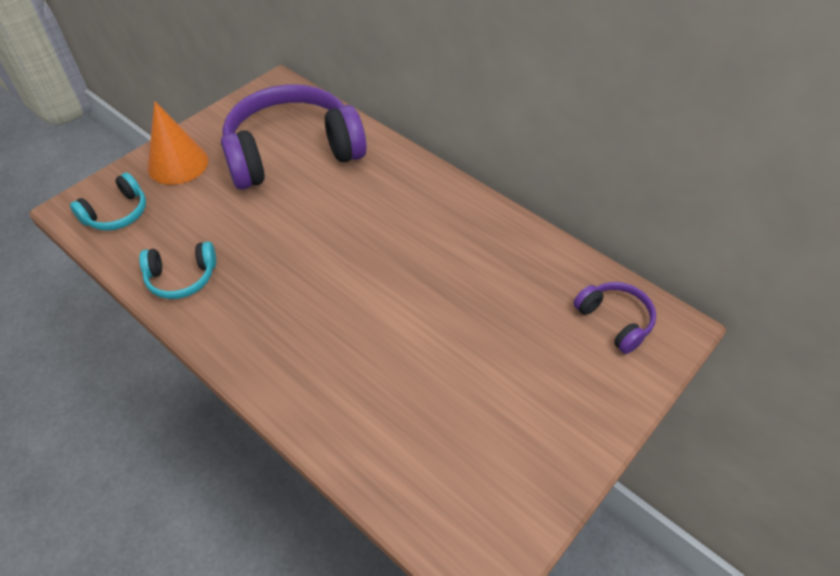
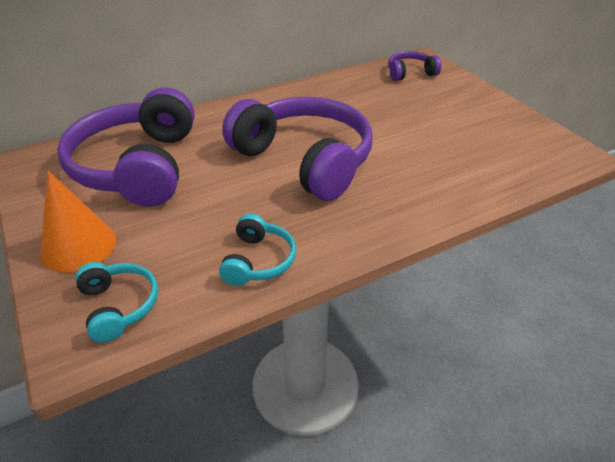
camera: 70 degrees left, 10 degrees down
(347, 265) = (304, 160): none -> purple headphones

